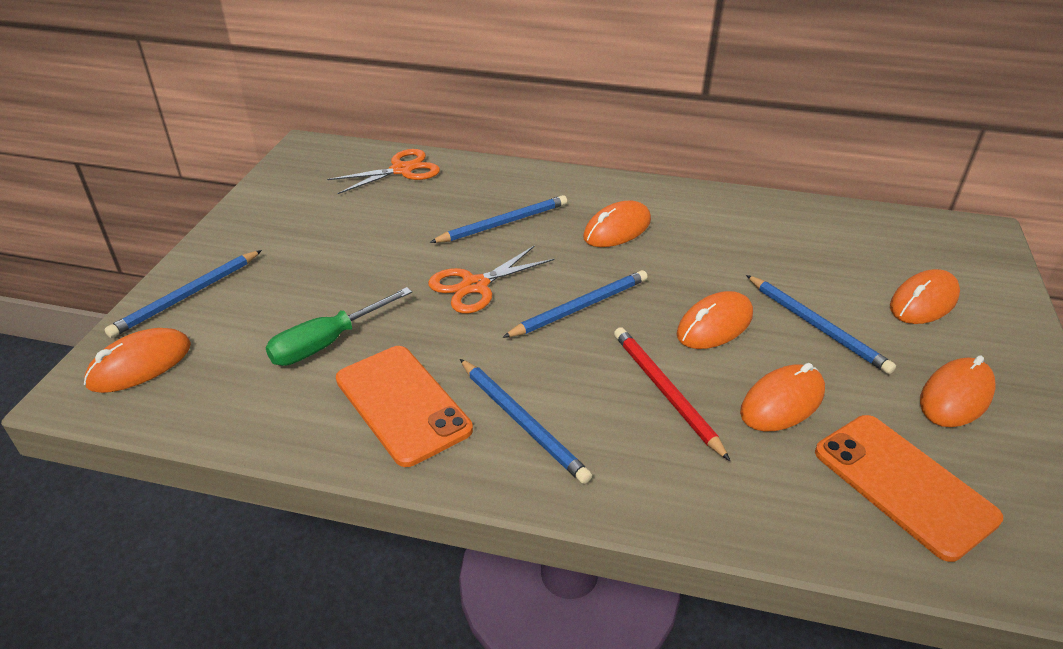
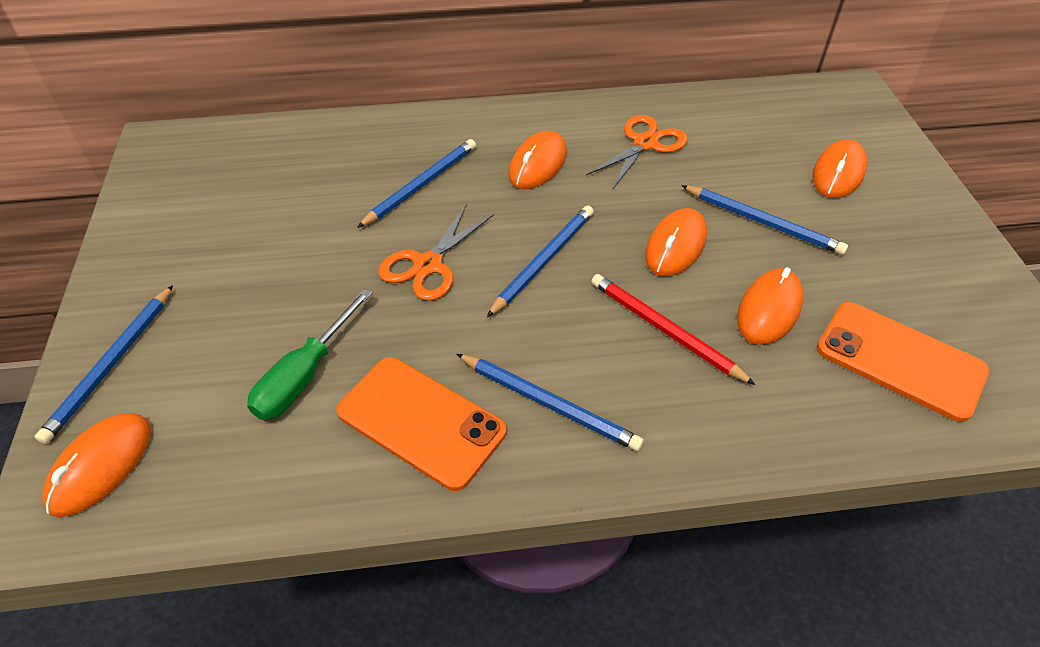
camera: 20 degrees left, 10 degrees up
(401, 170) = (281, 147): orange scissors -> orange scissors (645, 143)
(956, 396) = (903, 261): orange mouse -> none

